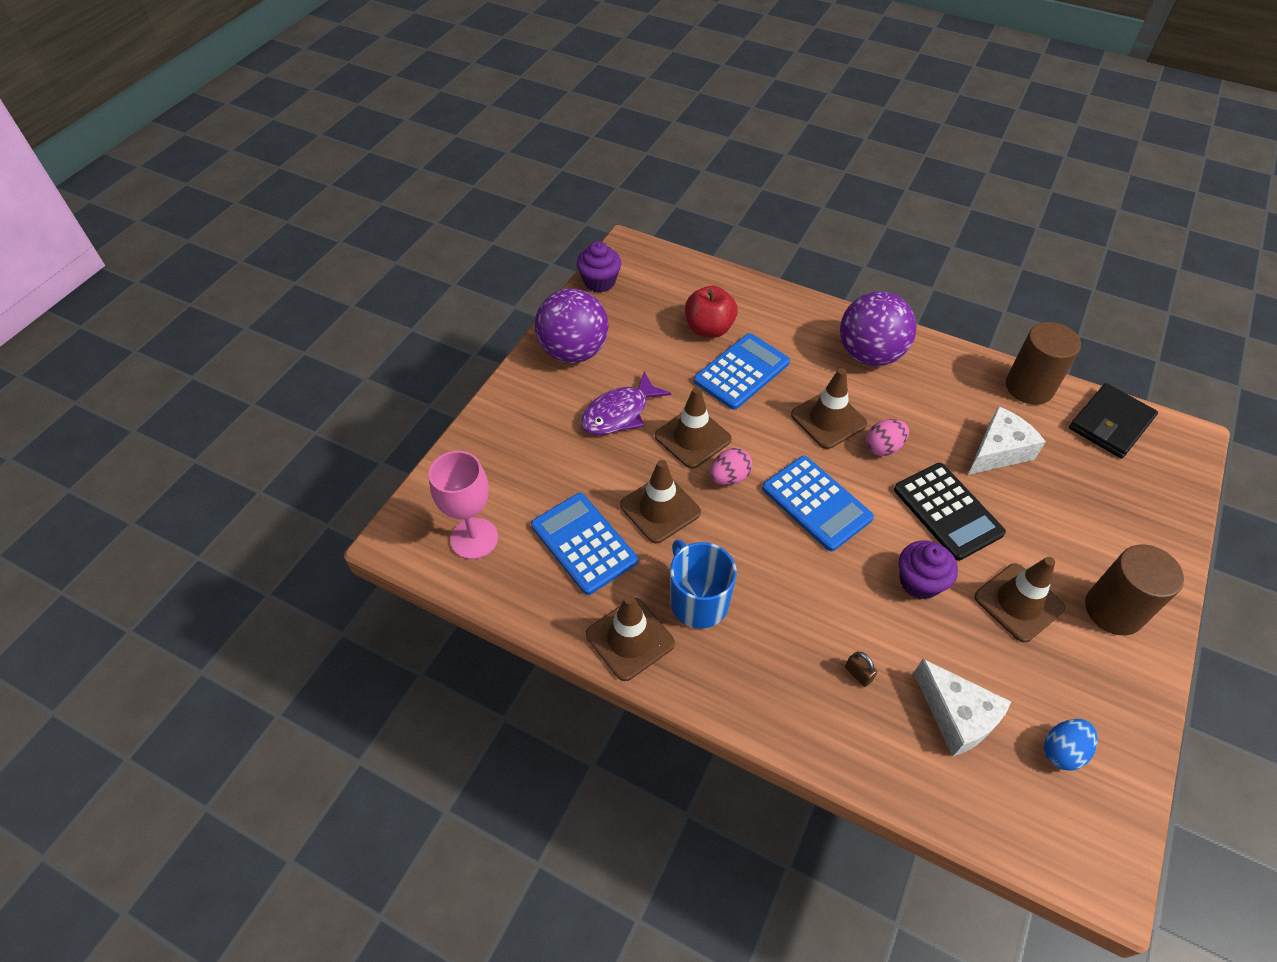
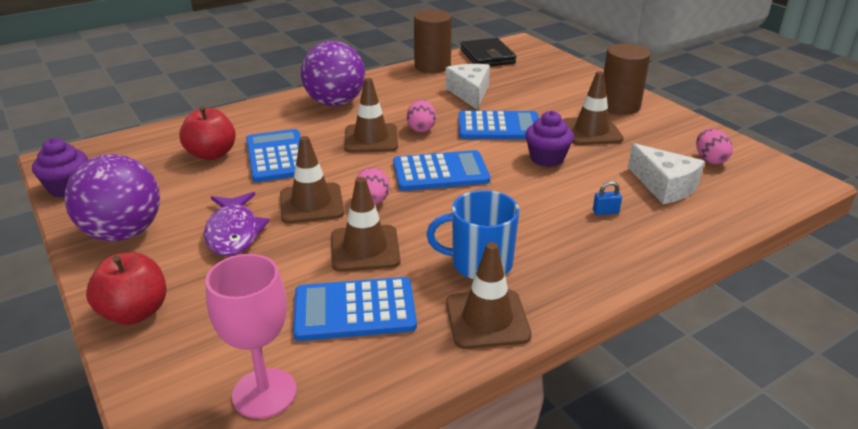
camera: 60 degrees left, 20 degrees down
(502, 419) = (135, 312): none -> red apple
(858, 674) = (605, 212): brown padlock -> blue padlock
(947, 511) = (499, 127): black calculator -> blue calculator
(957, 716) = (664, 186): white cheese -> white cheese turned 60 degrees clockwise
(1062, 751) = (710, 160): blue egg -> pink egg

